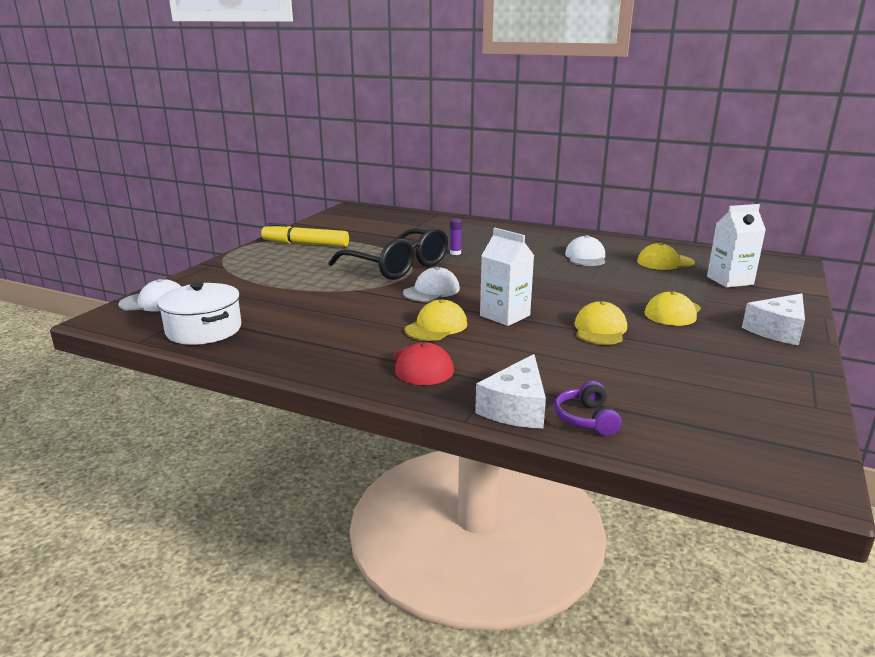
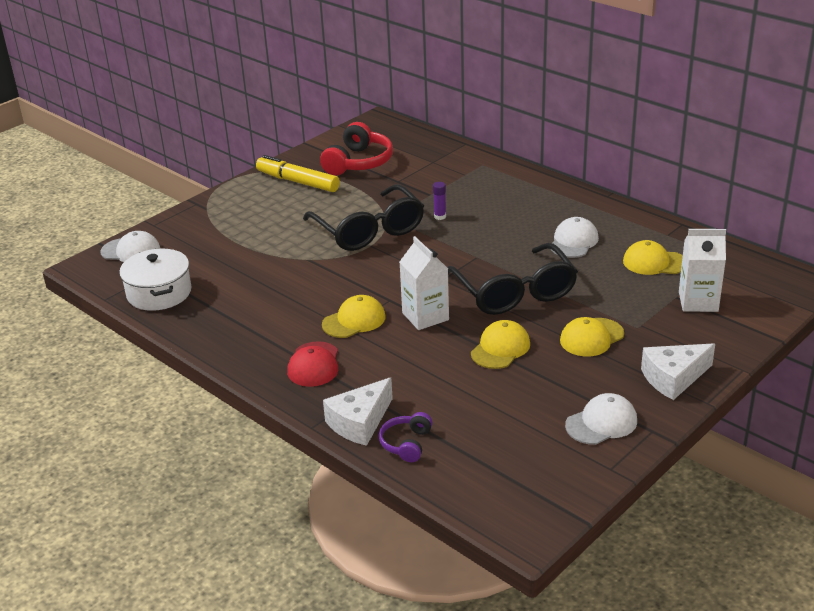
camera: 20 degrees right, 10 degrees up
(354, 229) = (358, 162): none -> red headphones
(431, 291) = (379, 271): white cap -> white cap (601, 423)
(571, 291) = (515, 292): none -> black glasses

